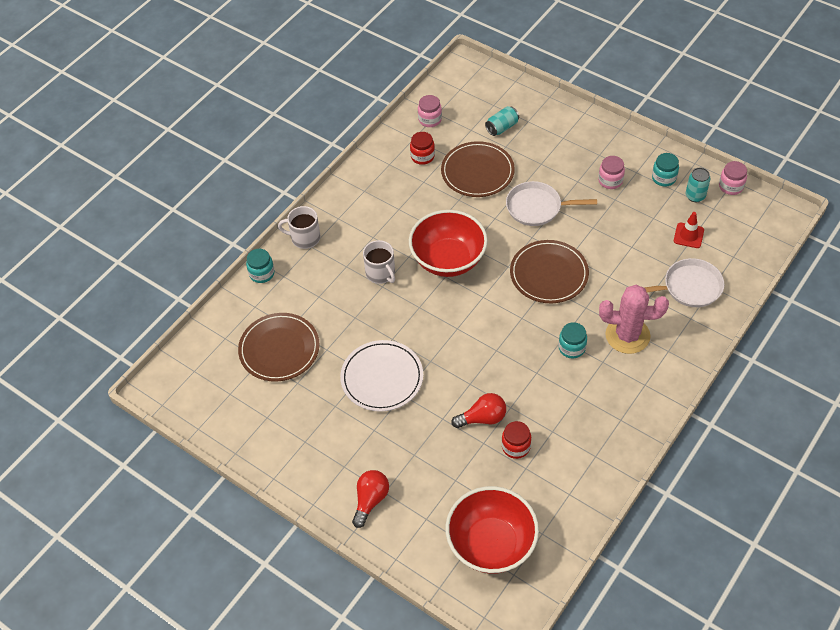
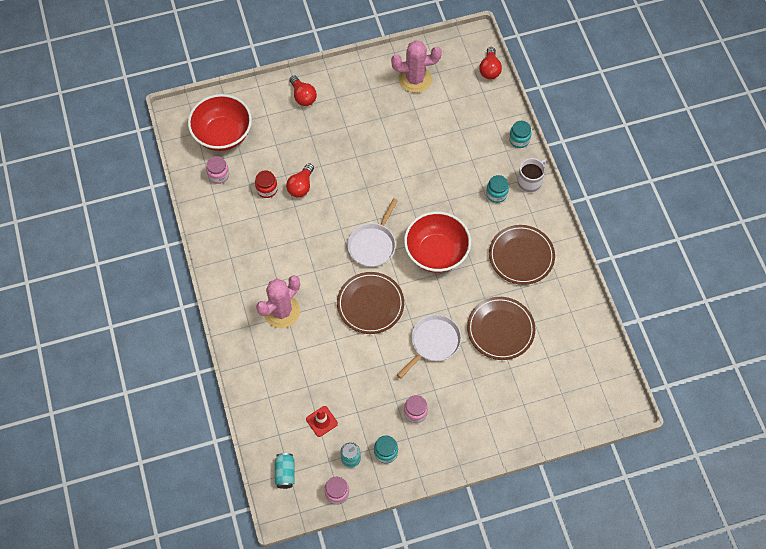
camera: 125 degrees right, 10 degrees up
(190, 350) = (489, 69): none -> red light bulb
(257, 408) = (415, 79): none -> pink cactus
(279, 349) = (448, 114): brown plate -> brown plate (521, 256)
(381, 273) = (460, 206): white mug -> none
(382, 378) = (378, 154): white plate -> none
(422, 156) = (546, 304): red jar -> none
(430, 120) = (582, 336): pink jar -> pink jar (218, 175)
(502, 127) = (532, 380): turquoise can -> turquoise can (285, 473)
(571, 348) = (303, 272): turquoise jar -> turquoise jar (496, 194)
(689, 287) = (281, 382): white pan -> white pan (373, 245)

